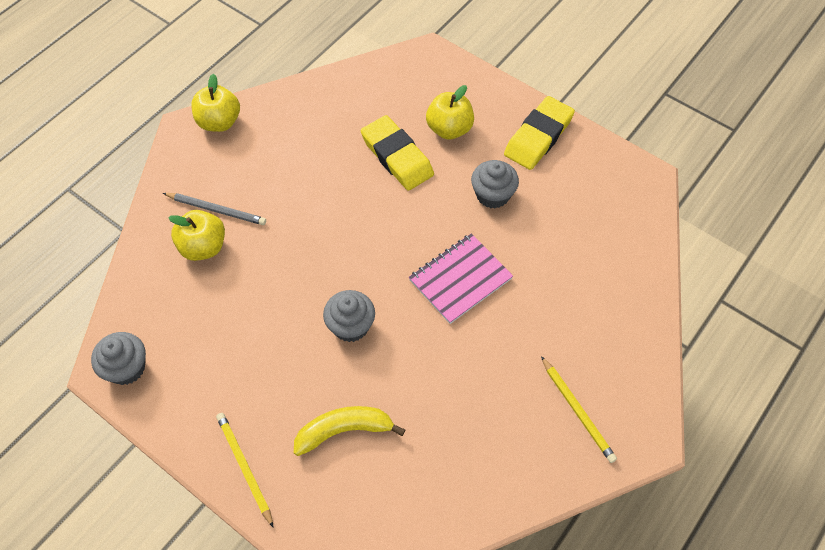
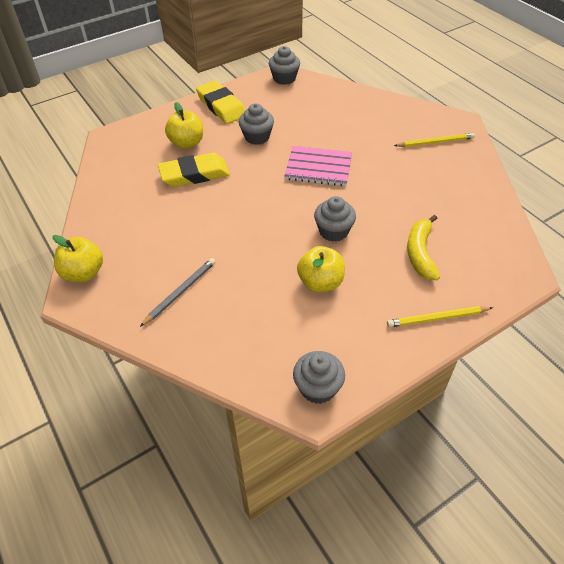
camera: 70 degrees left, 10 degrees down
(203, 247) = (215, 308): yellow apple -> yellow apple (320, 282)
(460, 279) = (318, 168): pink notebook -> pink notebook turned 60 degrees counterclockwise
(638, 185) = (284, 78): none -> grey cupcake

